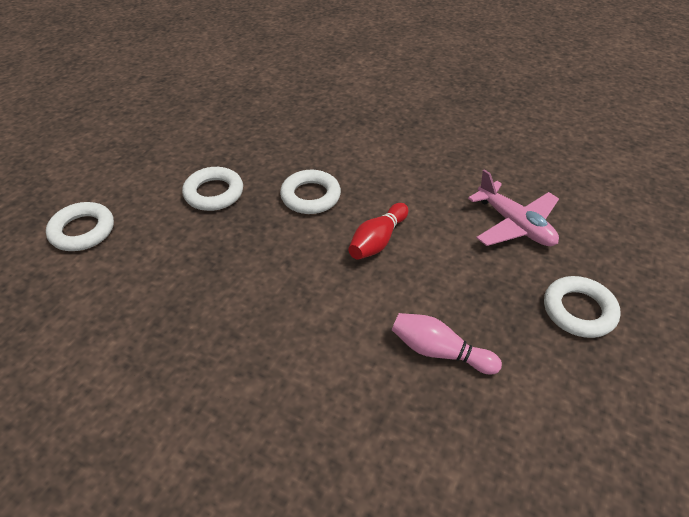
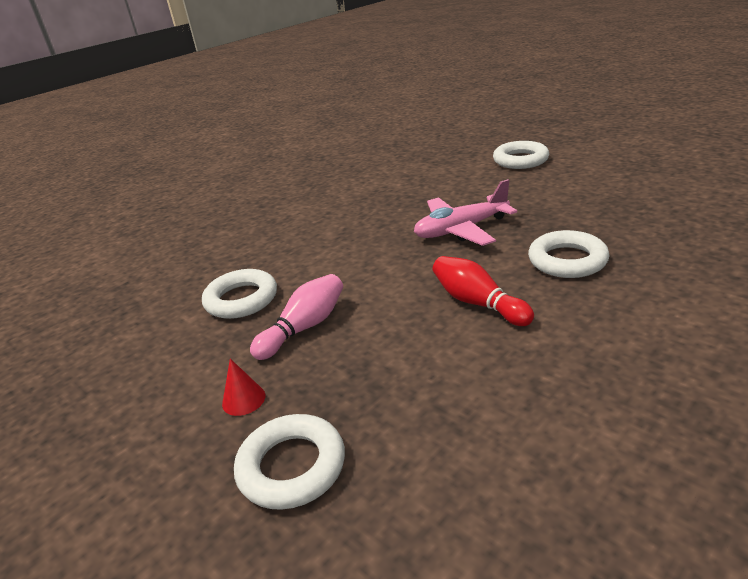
camera: 110 degrees right, 15 degrees down
(214, 193) = (572, 206): white ring -> white ring (241, 299)
(514, 225) = (488, 445): pink plane -> pink plane (461, 230)
(540, 364) = (243, 399): none -> red cone

